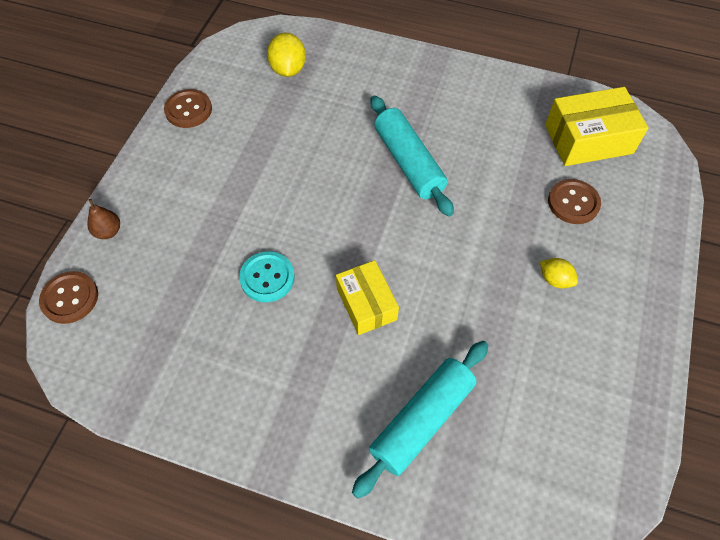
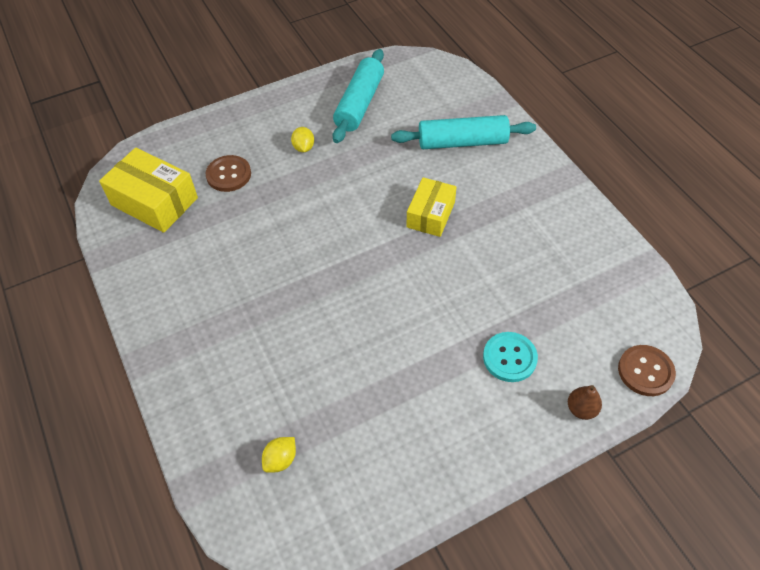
camera: 135 degrees left, 5 degrees down
(188, 110) = (417, 491): brown button -> none
(267, 278) = (481, 277): turquoise button -> turquoise button (509, 358)
(288, 69) = (281, 460): yellow lemon -> yellow lemon, size x0.62
(409, 162) = (292, 282): turquoise rolling pin -> turquoise rolling pin (359, 104)

